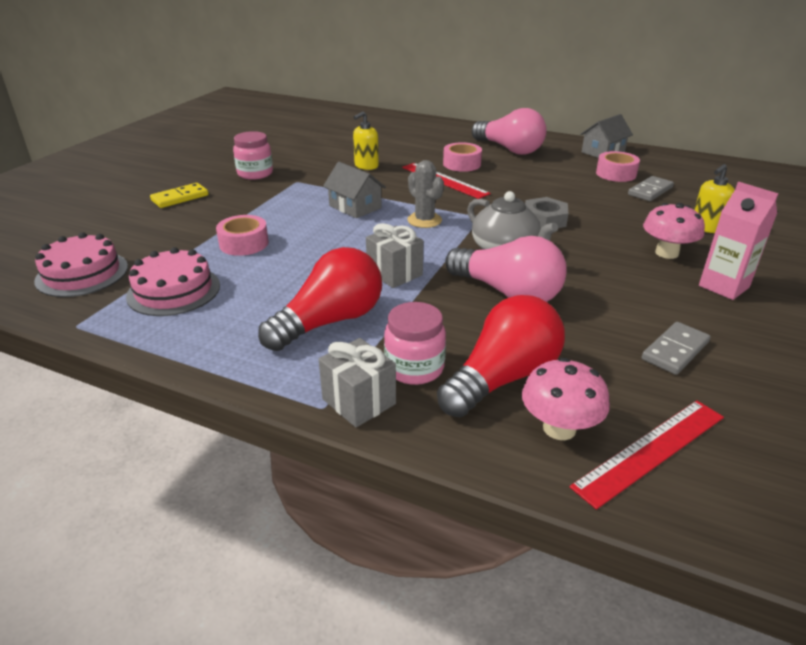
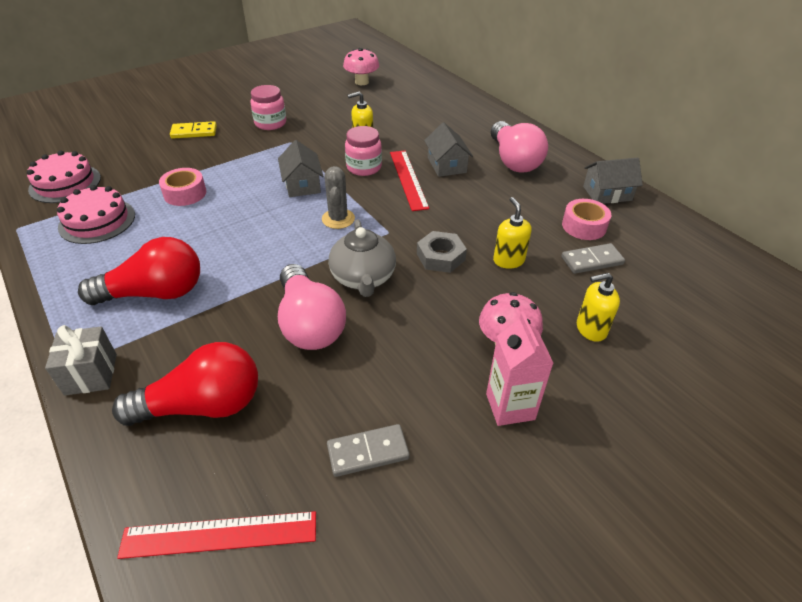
camera: 30 degrees right, 10 degrees up
(394, 273) = (250, 266): grey gift -> none
(414, 368) = (157, 364): pink jar -> pink jar (364, 167)
(462, 164) = (446, 165): pink tape -> grey house
(559, 428) = (183, 474): pink mushroom -> pink mushroom (362, 82)
(596, 207) = (508, 260): none -> yellow soap dispenser

